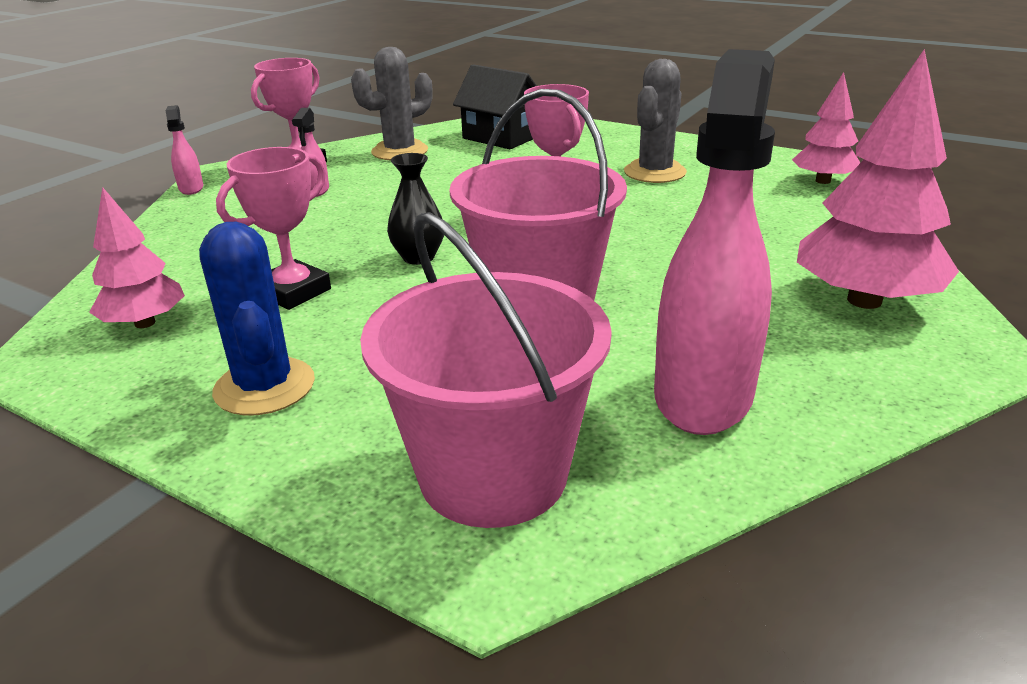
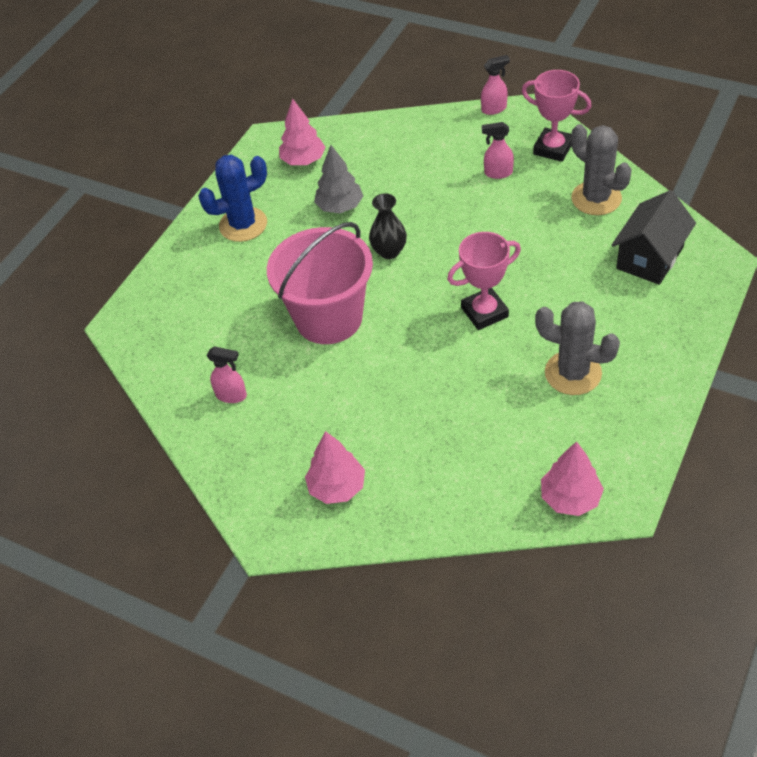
camera: 90 degrees right, 20 degrees up
(293, 292) = (340, 206): pink trophy -> grey tree
(493, 474) = (173, 318): pink bucket -> none
(703, 394) = (231, 395): pink spray bottle -> pink spray bottle, size x0.41
(864, 300) = (337, 487): pink tree -> pink tree, size x0.59

